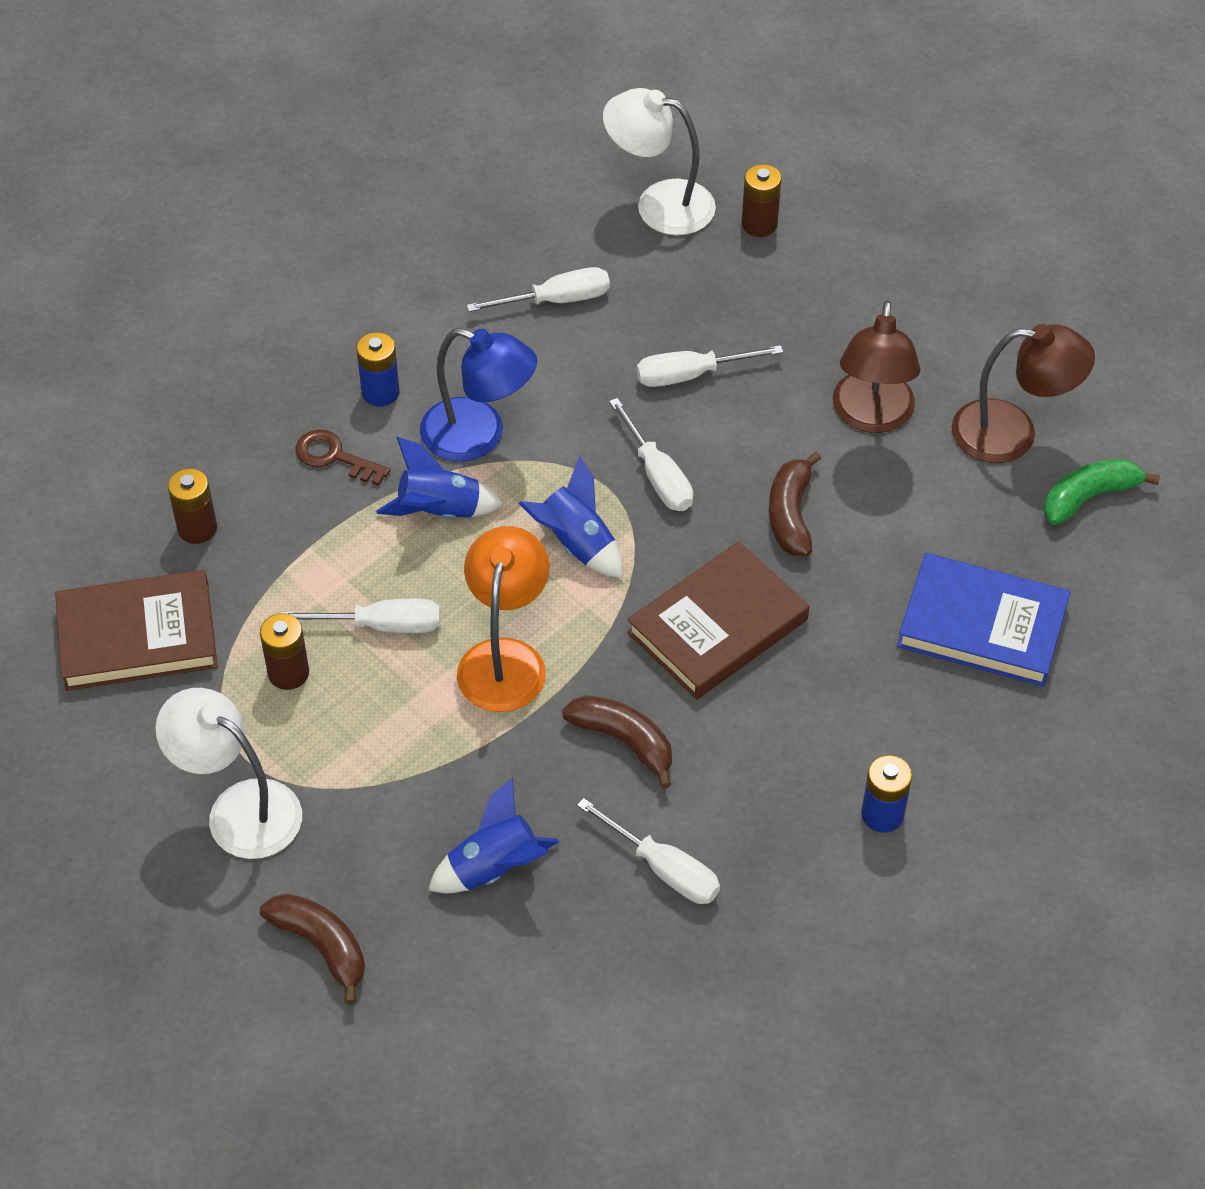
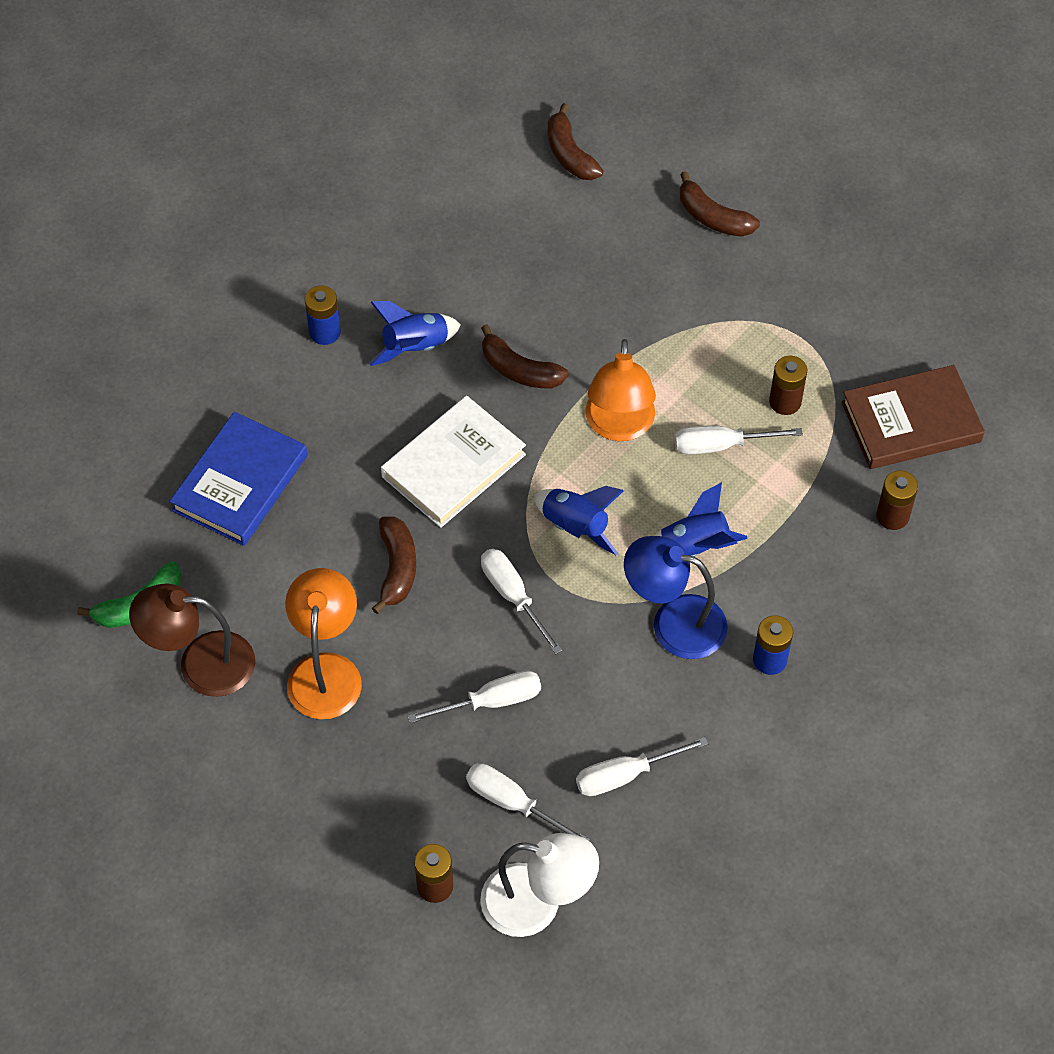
camera: 175 degrees right, 5 degrees up
(239, 809) = (794, 301): white lamp -> none
(334, 457) = (795, 591): brown key -> none
(494, 868) = (602, 275): blue rocket -> blue rocket (415, 347)
(514, 1073) = (569, 154): none -> brown banana
(663, 869) = (482, 283): white screwdriver -> white screwdriver (512, 803)
(718, 626) = (453, 465): brown book -> white book
(871, 416) = (326, 671): brown lamp -> orange lamp
(982, 625) = (240, 483): blue book -> blue book turned 75 degrees counterclockwise

